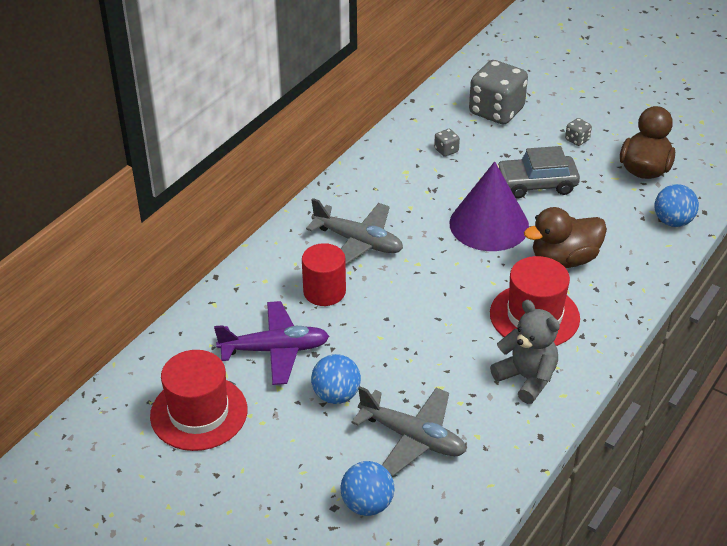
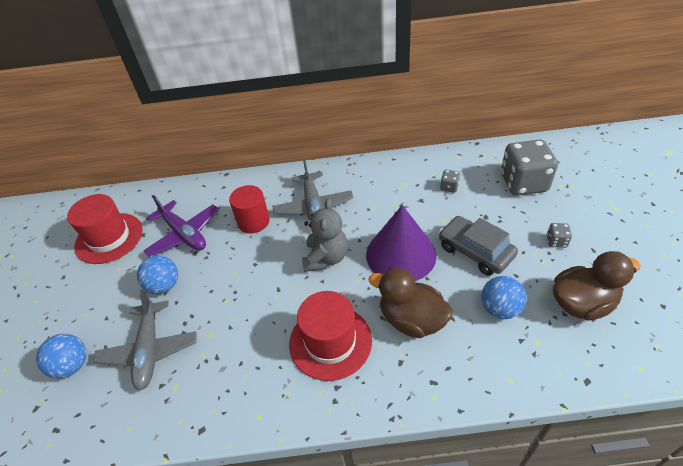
camera: 55 degrees right, 5 degrees up
(526, 378) = (258, 380): grey teddy bear -> grey teddy bear (326, 258)
(672, 221) = (543, 364): blue ball -> blue ball (499, 309)

